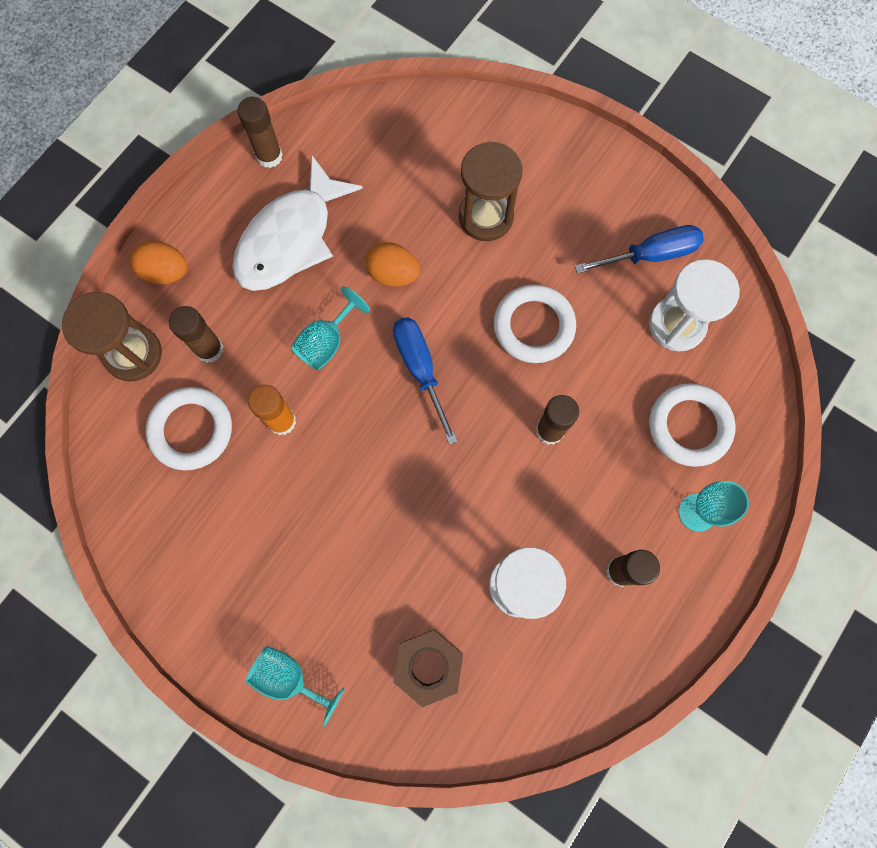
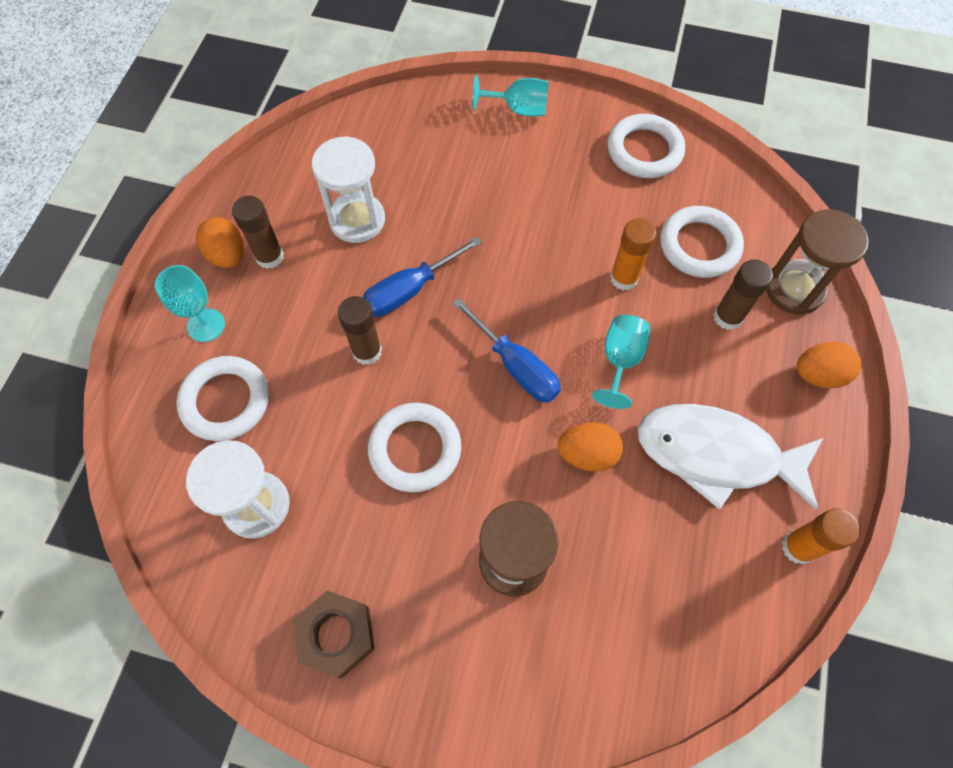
camera: 160 degrees right, 10 degrees down
(181, 565) = (644, 150): none -> white ring
(269, 156) = (798, 547): brown glue stick -> orange glue stick
(290, 239) = (716, 455): white fish -> white fish turned 90 degrees counterclockwise
(428, 666) = (413, 146): brown nut -> brown nut (336, 635)
(650, 255) = (304, 582): blue screwdriver -> blue screwdriver (410, 290)
(664, 589) = (227, 255): none -> orange egg

